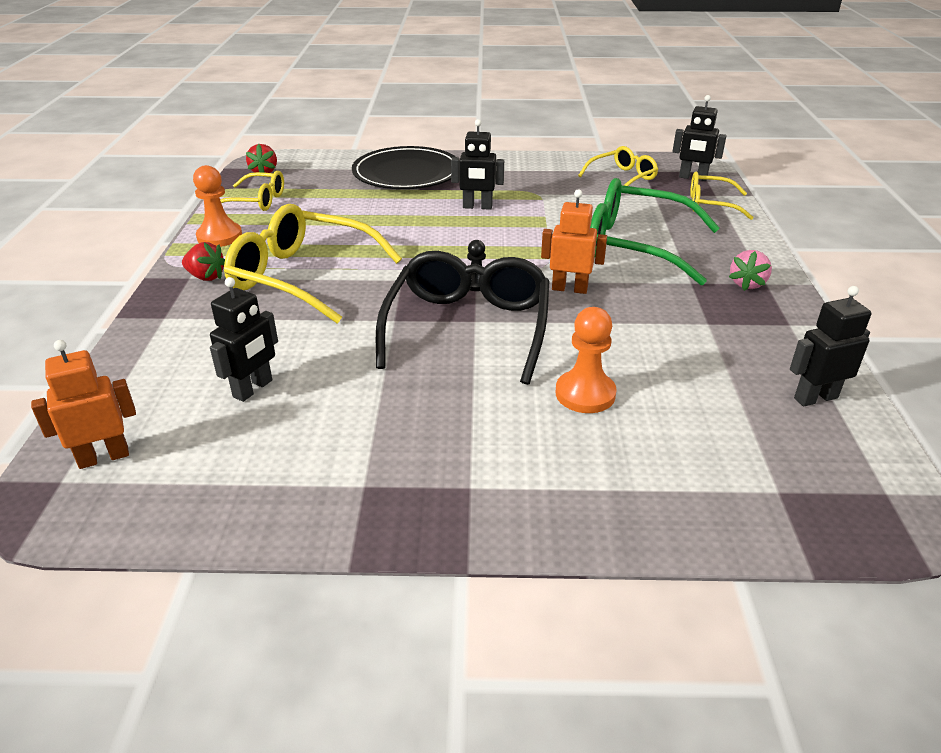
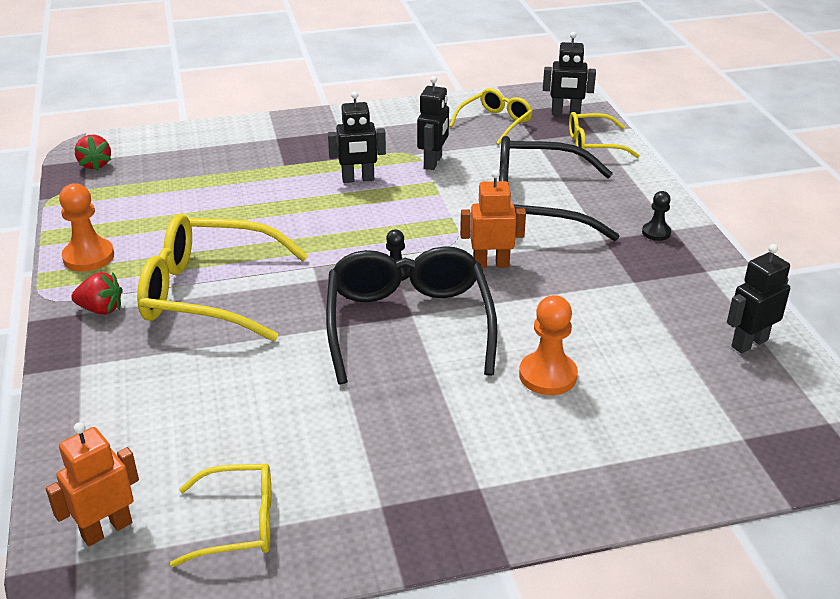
camera: 15 degrees left, 0 degrees up
(253, 389) = (222, 428): black robot -> black robot (433, 162)
(257, 201) = (107, 205): yellow glasses -> yellow glasses (239, 523)
(407, 173) = (262, 146): black plate -> none
(635, 246) = (537, 204): green glasses -> black glasses
(747, 284) = (656, 232): pink strawberry -> black pawn

